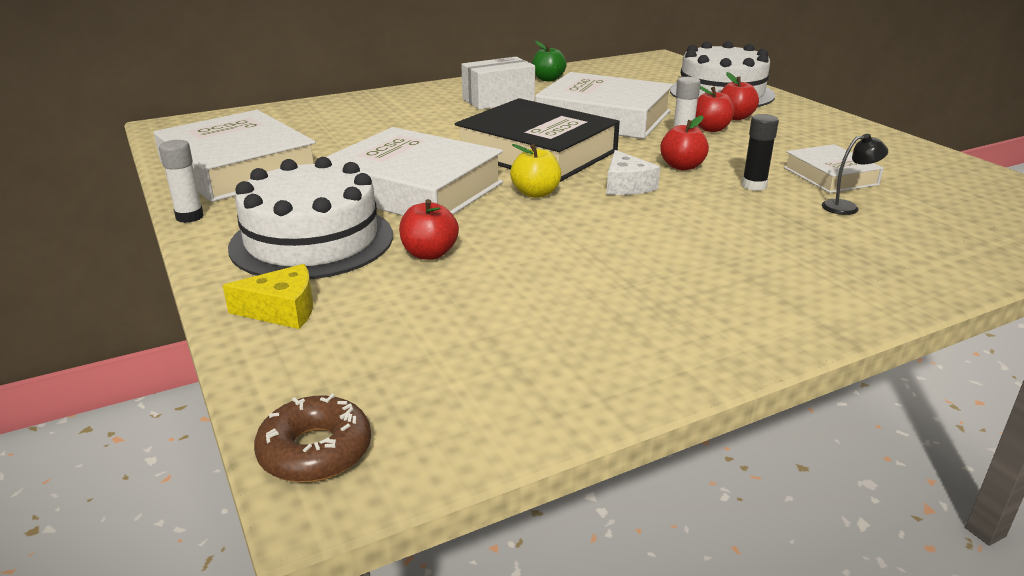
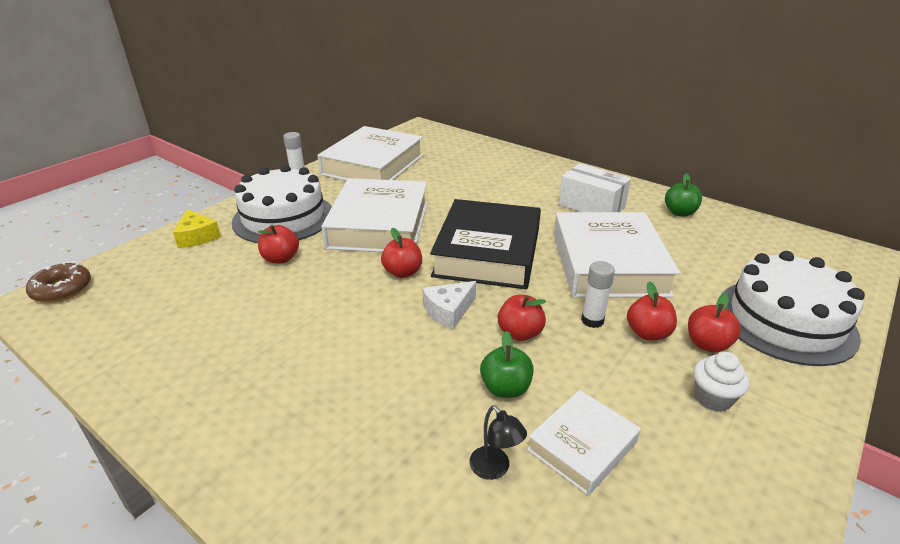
camera: 65 degrees right, 5 degrees up
(536, 193) = (403, 272): yellow apple -> red apple
(754, 186) = (505, 388): black glue stick -> green apple
(794, 131) = (713, 398): none -> white cupcake

